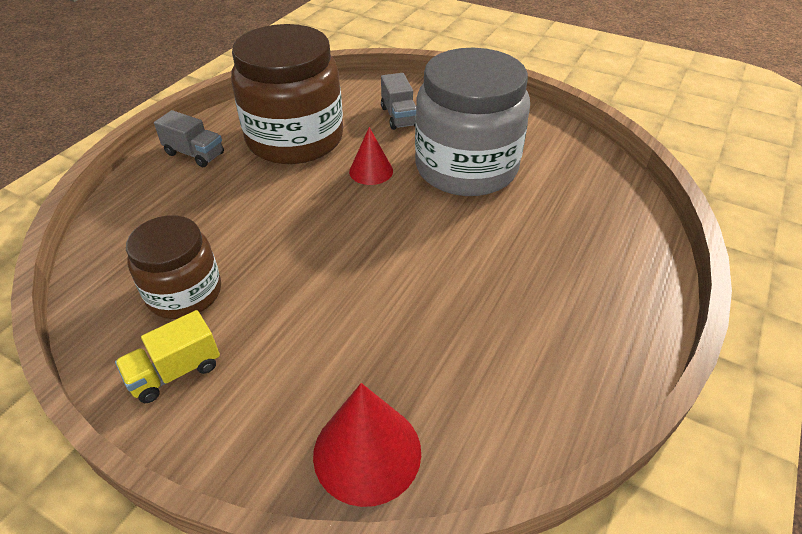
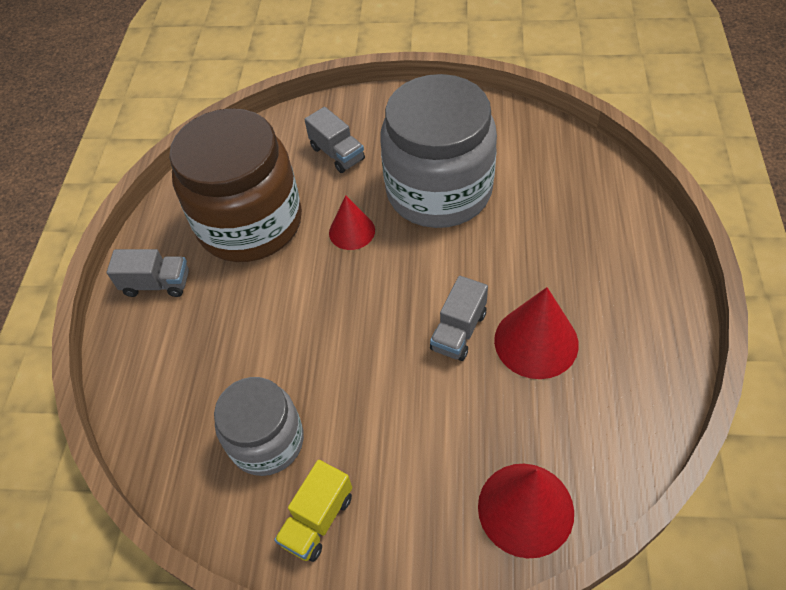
camera: 20 degrees left, 10 degrees up
(184, 293) = (267, 441): brown jar -> grey jar
(409, 276) = (458, 331): none -> grey truck
(476, 312) = (536, 341): none -> red cone

